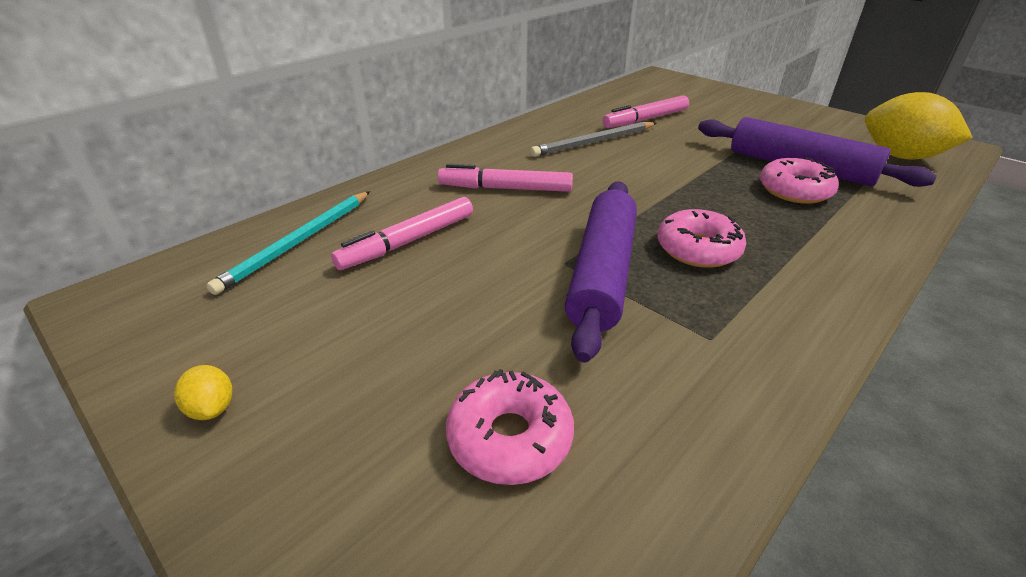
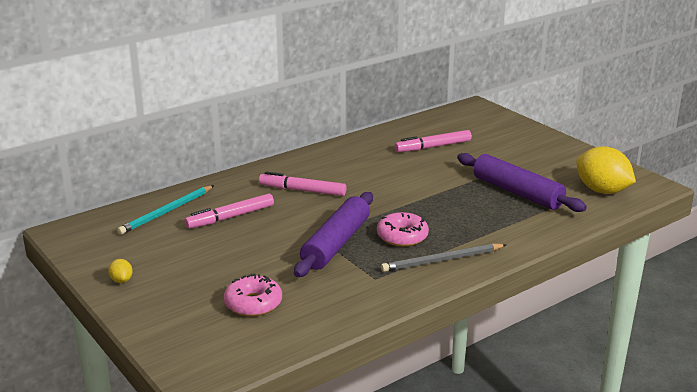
camera: 10 degrees right, 10 degrees down
(594, 142) = (381, 162): grey pencil -> grey pencil (442, 260)
(794, 191) = (497, 208): pink donut -> none

